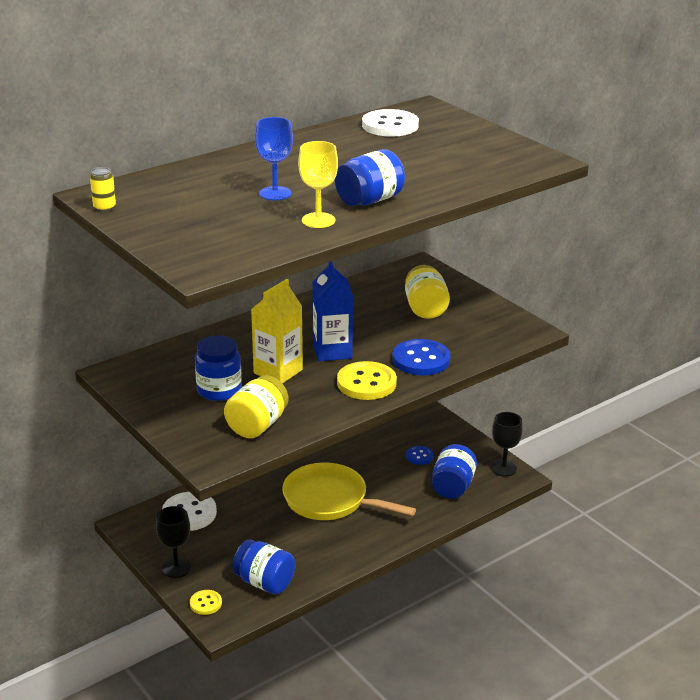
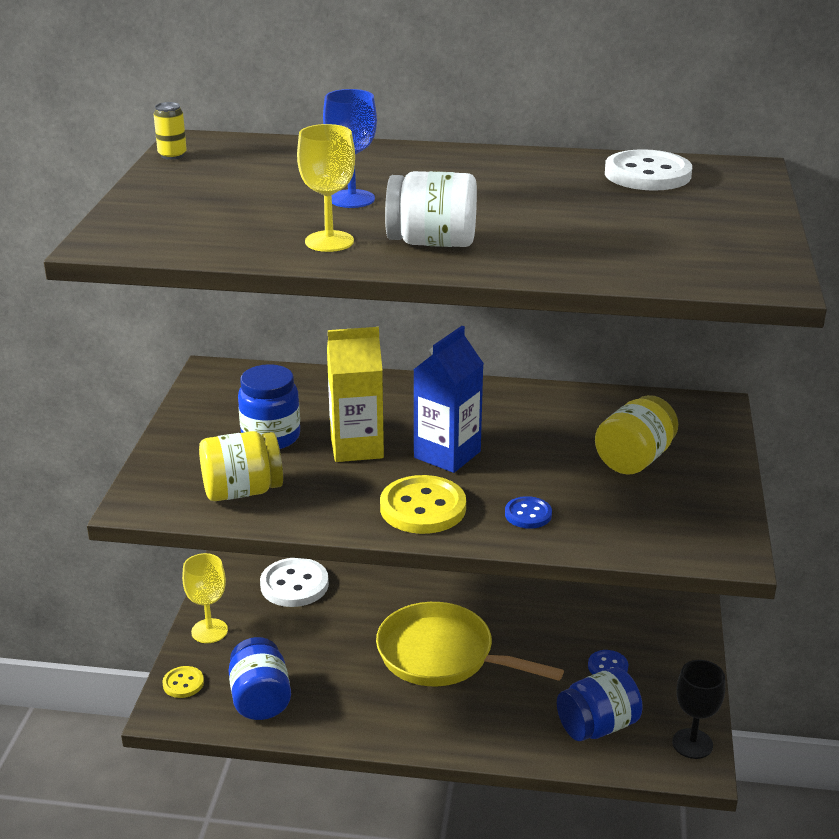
camera: 45 degrees right, 0 degrees up
(176, 568) = (209, 631): black goblet -> yellow goblet
(330, 500) = (442, 655): yellow pan -> yellow pan turned 45 degrees counterclockwise
(369, 200) = (432, 243): blue jar -> white jar
(421, 359) = (528, 514): blue button -> blue button, size x0.54

